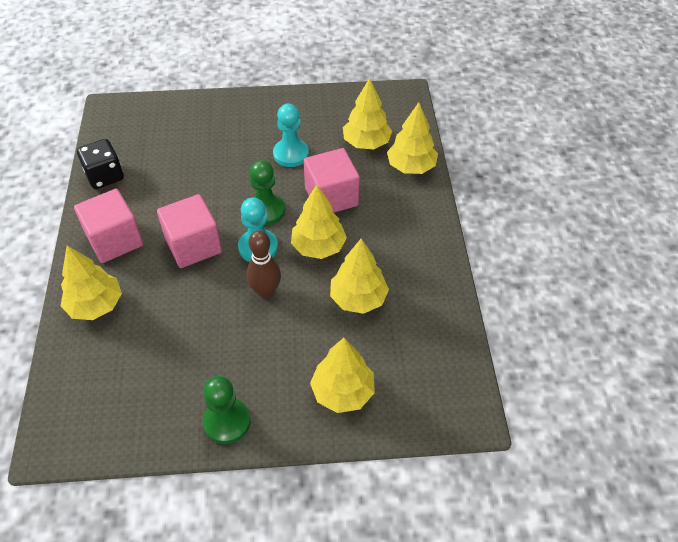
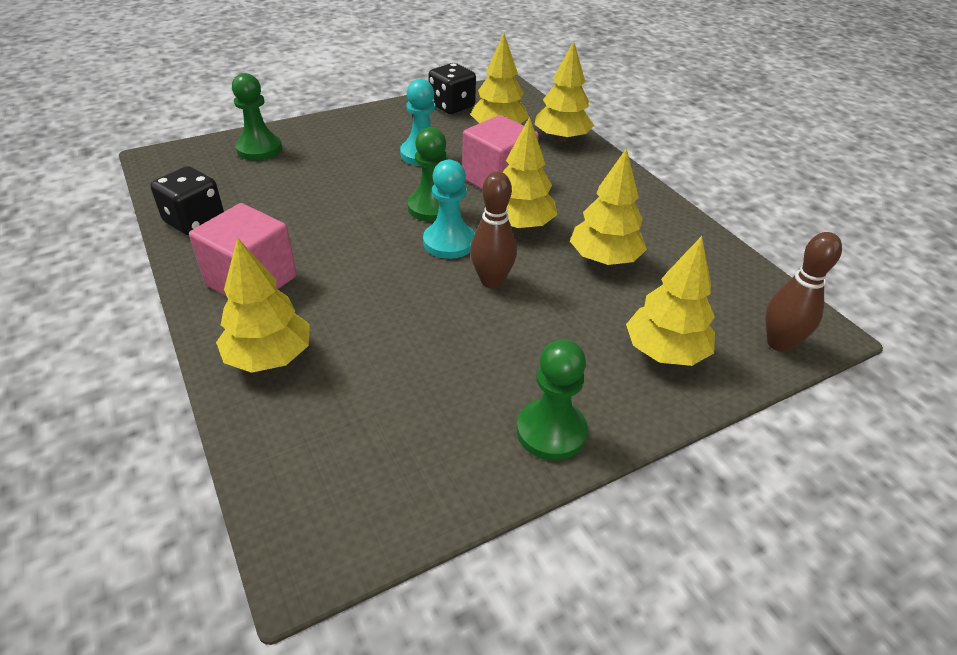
camera: 25 degrees left, 10 degrees down
(178, 117) = (259, 149): none -> green pawn
(193, 245) = (365, 260): pink cube -> none
(345, 106) = (452, 106): none -> black dice
(430, 415) = (779, 343): none -> brown bowling pin

